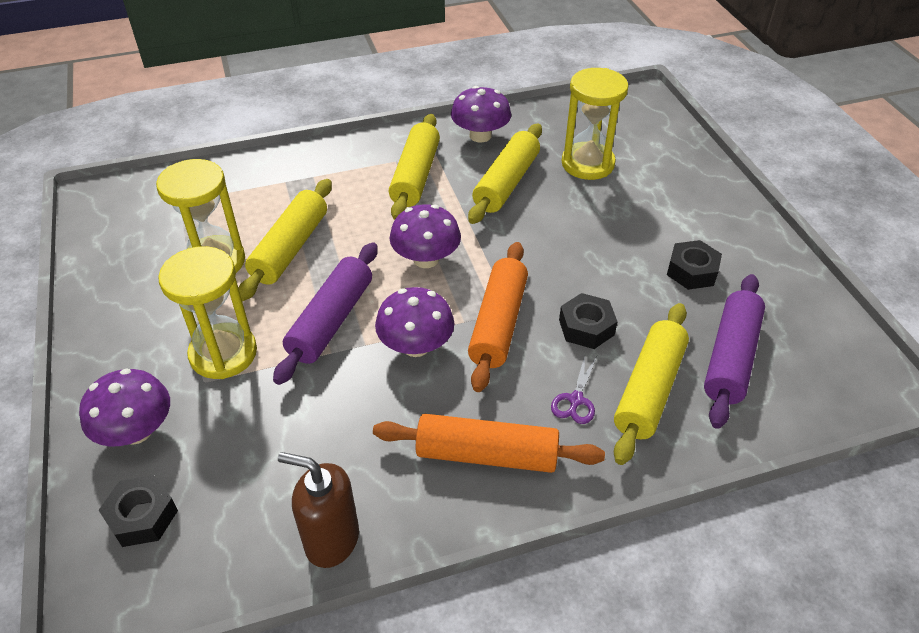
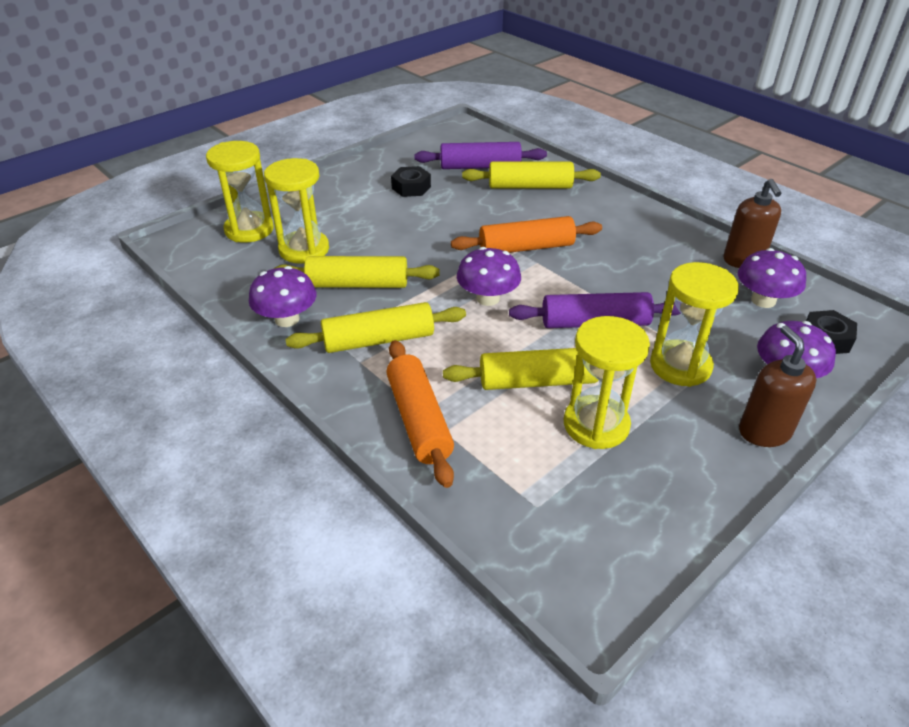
camera: 115 degrees left, 5 degrees down
(104, 365) = (764, 432): none -> brown soap dispenser
(416, 346) = (579, 275): purple mushroom -> purple mushroom (763, 300)
(486, 454) = (631, 226): orange rolling pin -> orange rolling pin (419, 420)
(576, 400) = (561, 207): purple scissors -> none
(586, 327) = (498, 215): black nut -> none
(644, 138) = (249, 230): none -> yellow hourglass

